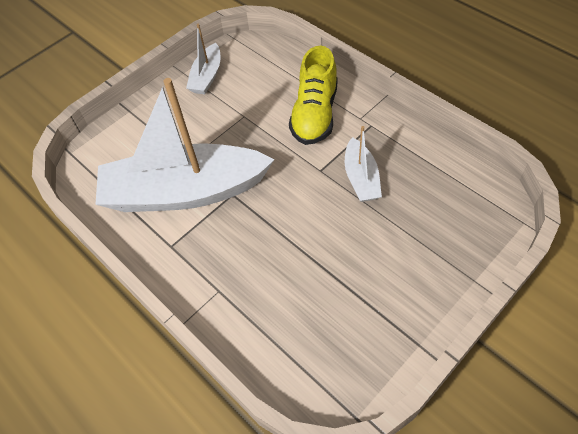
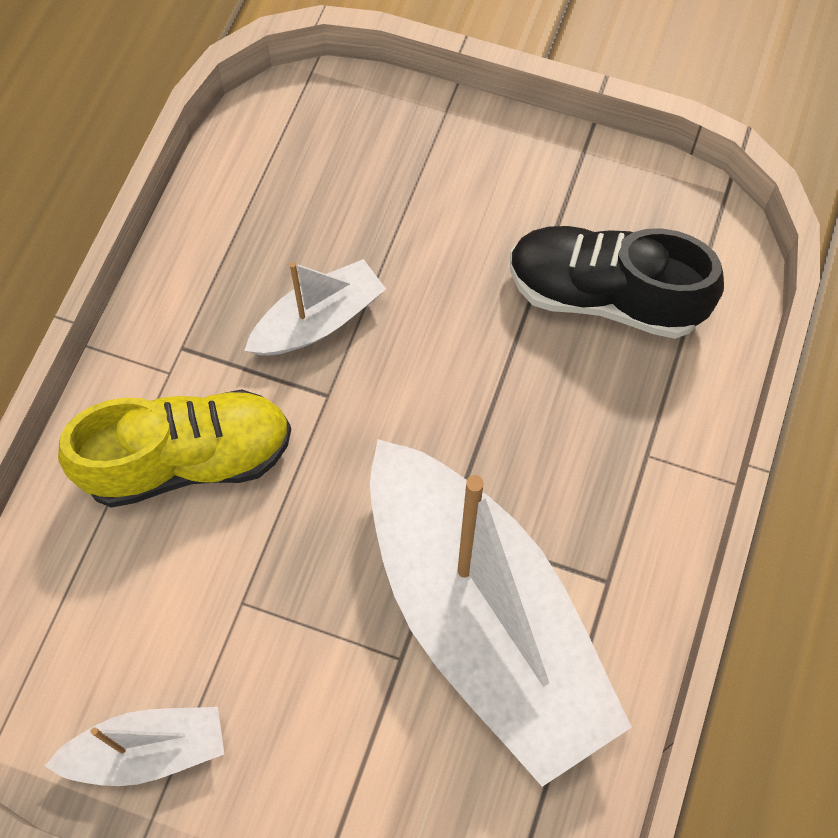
camera: 120 degrees left, 10 degrees up
(316, 311) = (604, 296): none -> black shoe

